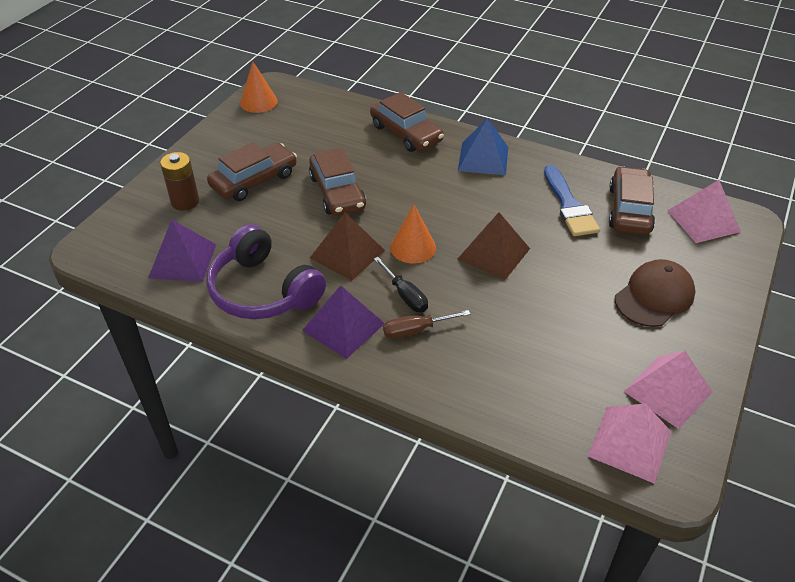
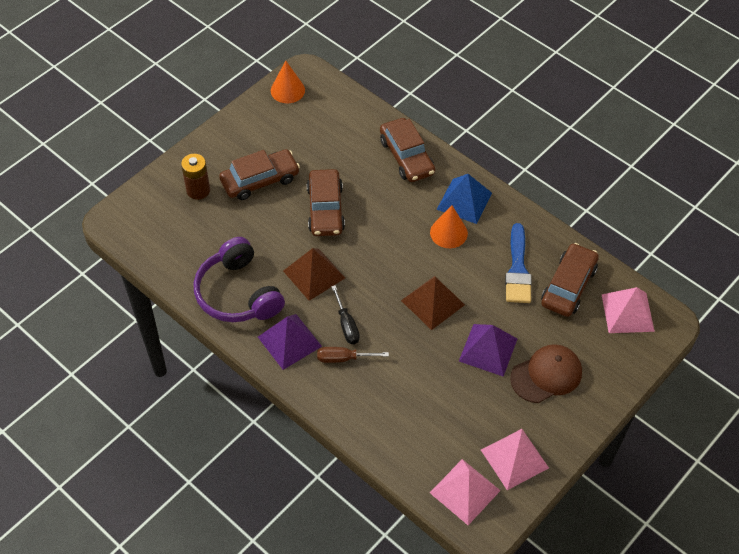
camera: 15 degrees right, 10 degrees up
(182, 261) = (183, 250): purple pyramid -> purple pyramid (488, 350)
(413, 247) = (369, 280): orange cone -> orange cone (448, 233)

